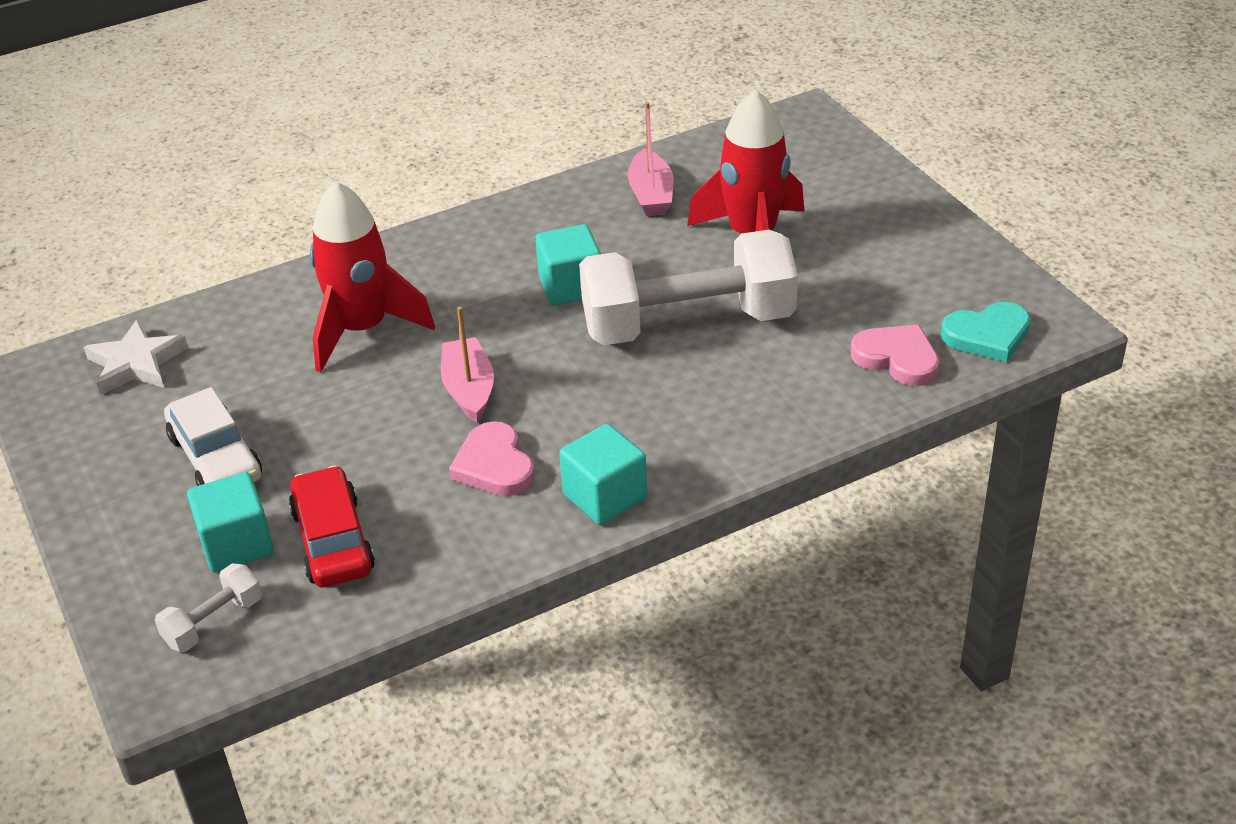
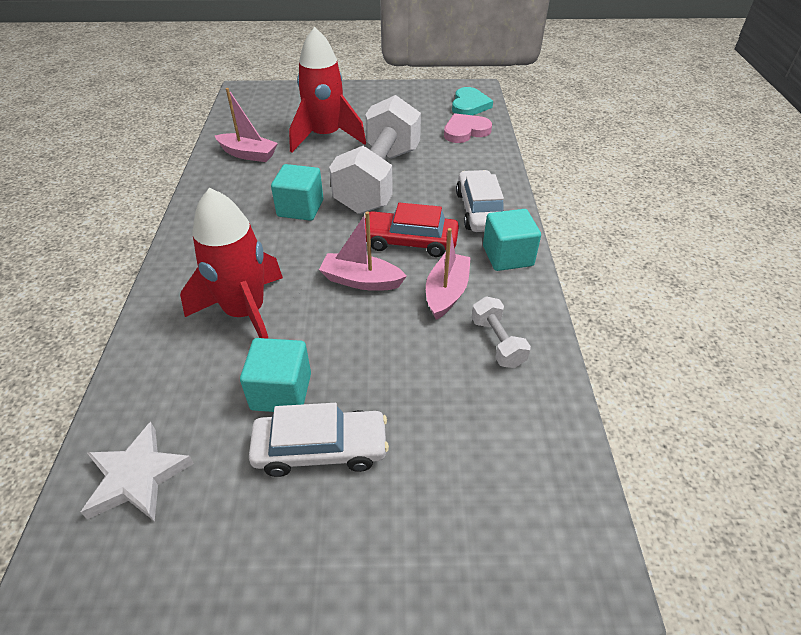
camera: 65 degrees left, 5 degrees up
(213, 622) = (527, 508): white dumbbell -> white dumbbell (497, 342)
(236, 544) = (440, 464): turquoise cube -> turquoise cube (281, 391)
(333, 540) = (471, 399): red car -> red car (409, 241)
(494, 465) = (446, 292): pink heart -> pink boat
(689, 440) = (479, 210): none -> white car

